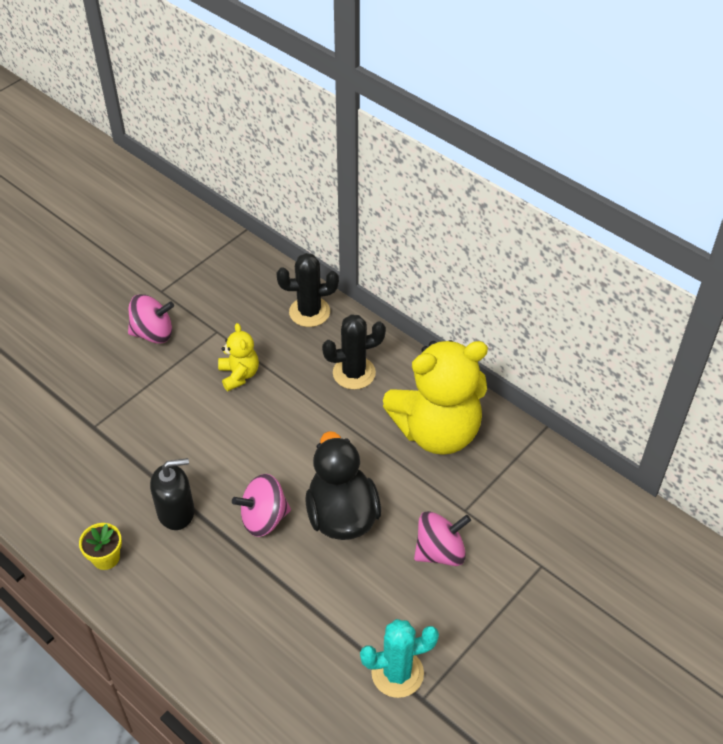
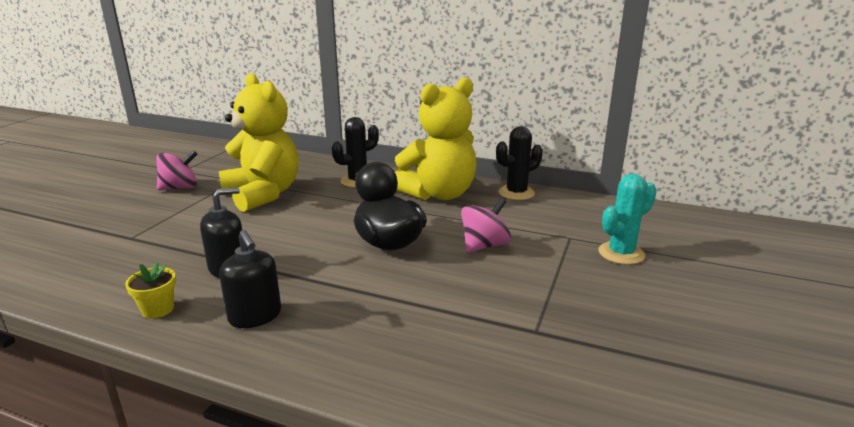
camera: 20 degrees left, 25 degrees down
(185, 595) = (255, 316): none -> black soap dispenser
(239, 375) = (263, 194): yellow teddy bear -> yellow teddy bear, size x2.19
(264, 518) = (317, 257): pink spinning top -> none
(309, 312) = (309, 163): black cactus -> black cactus (516, 193)
(397, 673) = (500, 320): turquoise cactus -> turquoise cactus (621, 253)

